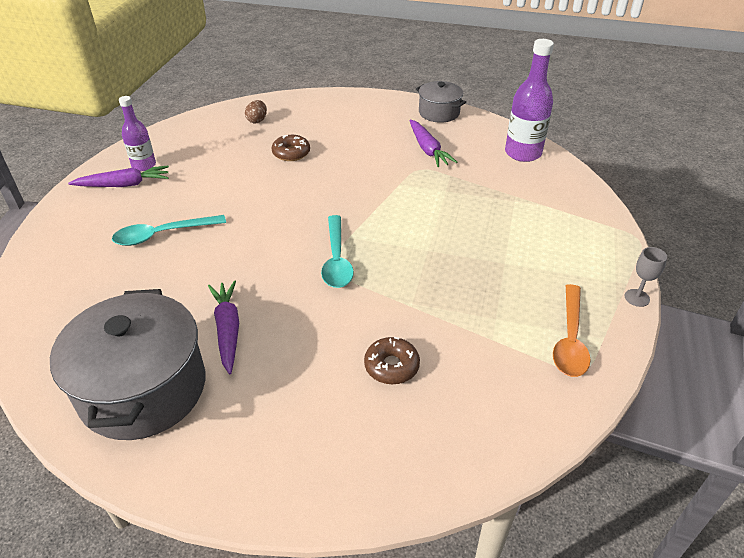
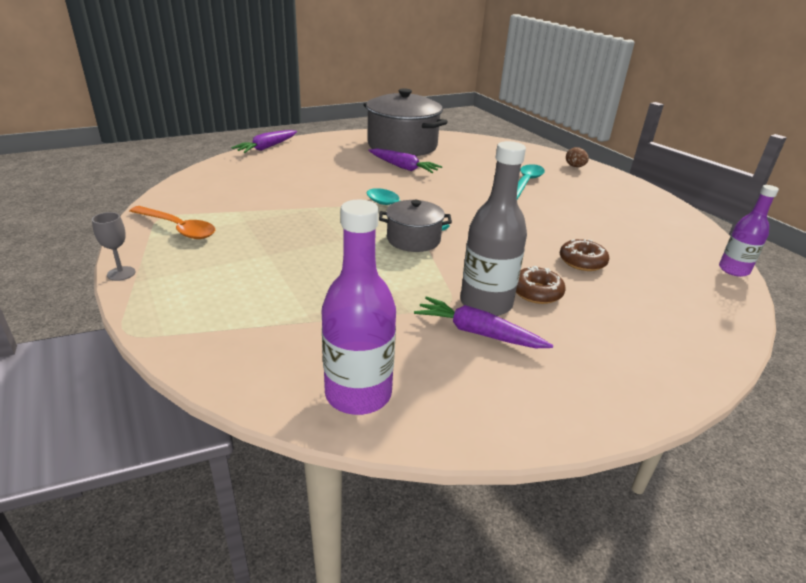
camera: 135 degrees right, 10 degrees down
(124, 185) = (615, 194): purple carrot -> purple carrot (267, 147)
(144, 165) = (640, 207): purple bottle -> purple bottle (733, 270)
(257, 120) = (684, 277): brown egg -> brown egg (575, 166)
(391, 366) = (293, 183): brown donut -> brown donut (536, 292)
(399, 159) = (486, 303): none -> grey bottle
(439, 113) = (561, 409): grey pot -> grey pot (413, 239)
(570, 339) = (178, 228): orange spoon -> orange spoon turned 150 degrees clockwise

